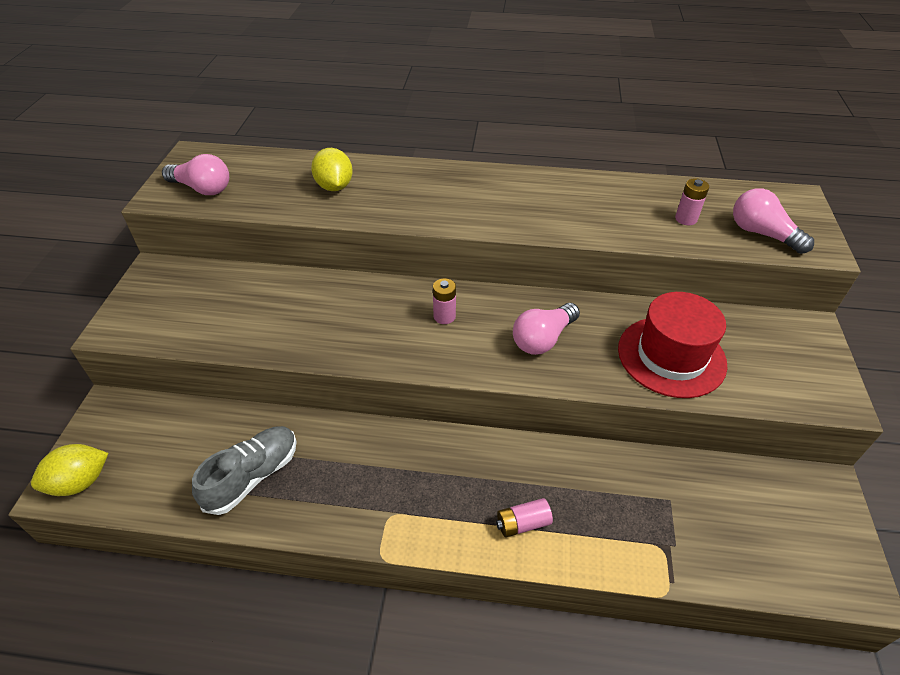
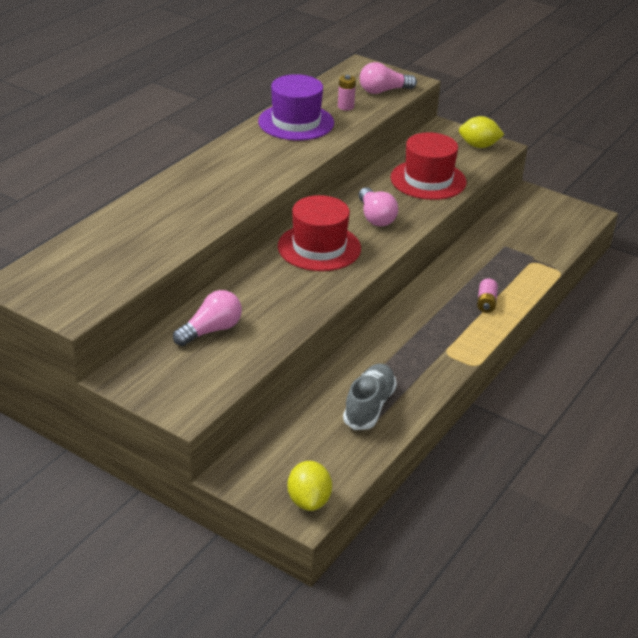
camera: 65 degrees left, 10 degrees down
(202, 189) = (85, 288): pink light bulb -> pink light bulb (211, 330)
(253, 476) = (369, 406): grey shoe -> grey shoe turned 45 degrees clockwise
(334, 186) = (158, 223): yellow lemon -> yellow lemon (478, 146)
(444, 316) = (319, 247): pink battery -> red hat
(608, 198) = (296, 122): none -> purple hat

